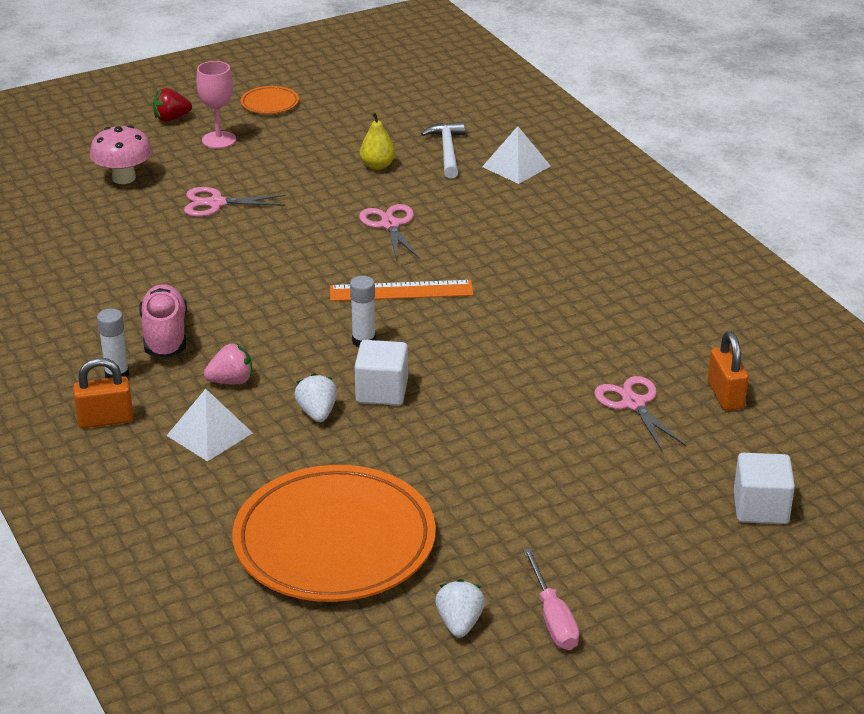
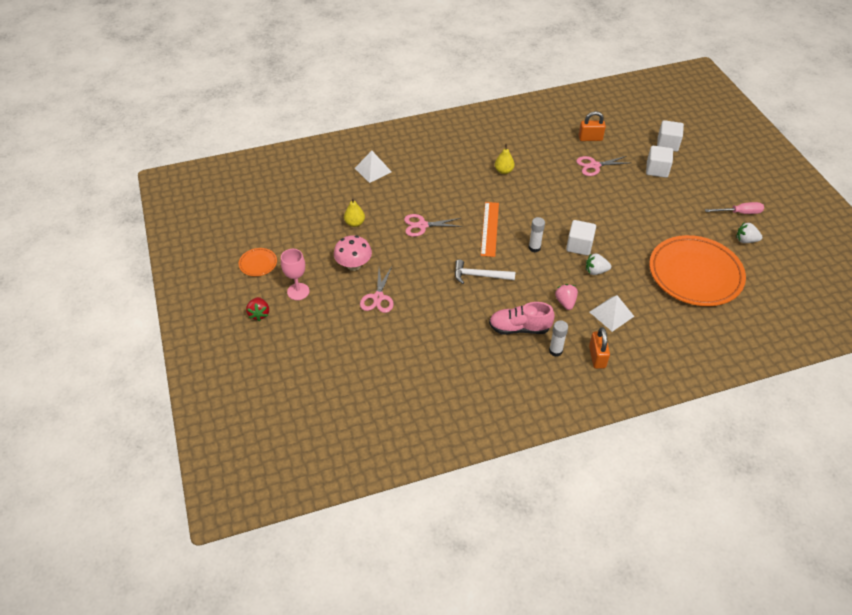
camera: 80 degrees left, 15 degrees up
(124, 178) = (332, 341): pink mushroom -> pink mushroom (354, 265)
(447, 151) = (347, 193): white hammer -> white hammer (479, 275)
(568, 295) = (503, 171): none -> yellow pear
(657, 491) = (657, 170): none -> white cube

